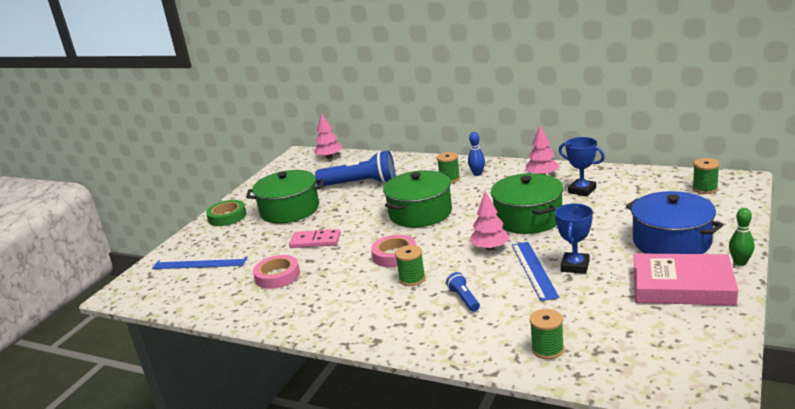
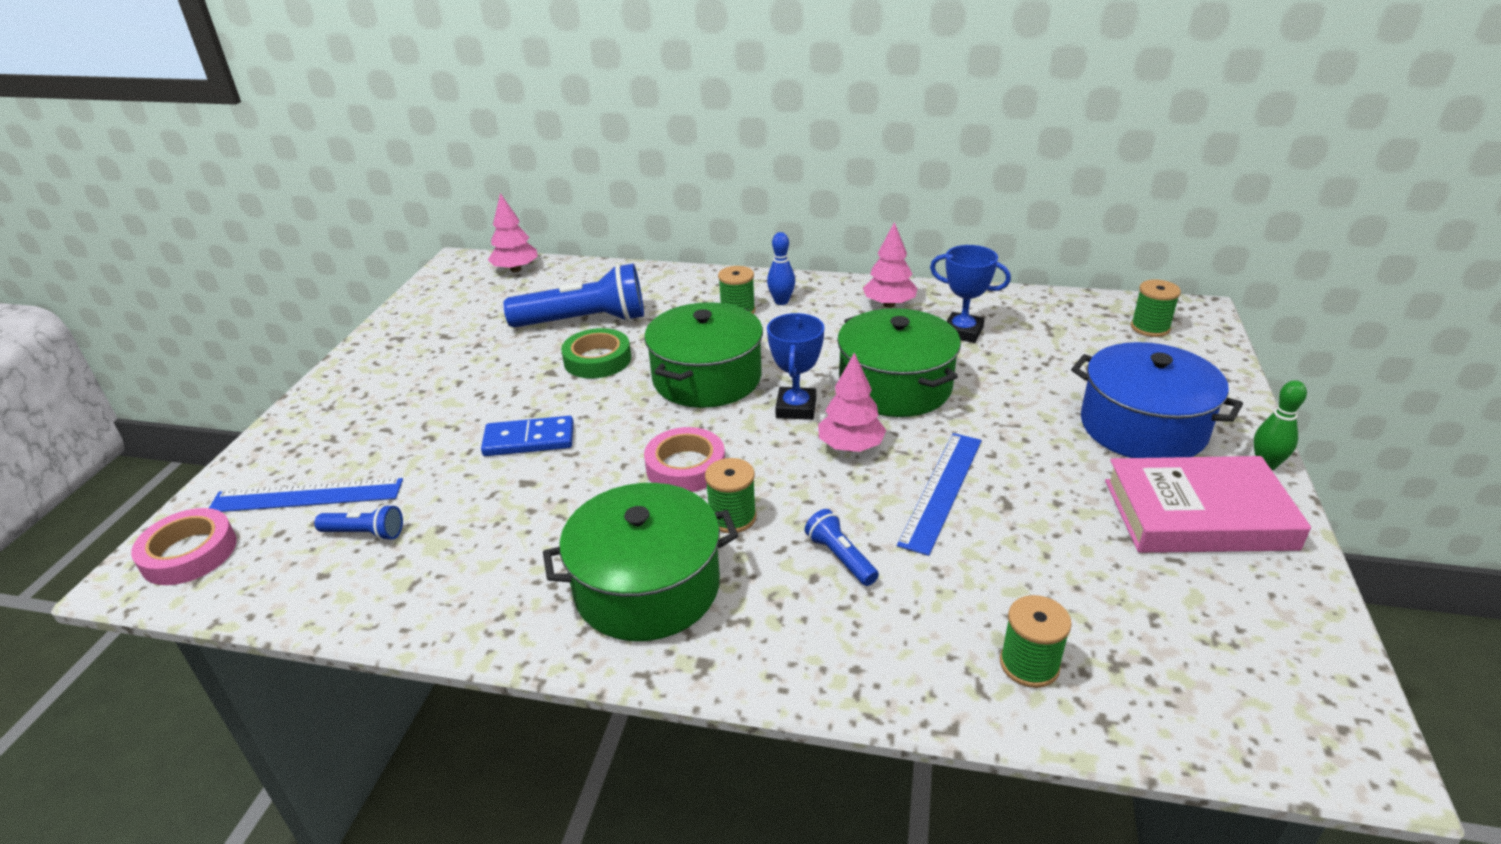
camera: 15 degrees left, 10 degrees up
(224, 280) = (365, 533): none -> blue flashlight
(227, 217) = (347, 391): green tape -> green tape (597, 360)
(277, 276) = (472, 520): pink tape -> pink tape (189, 553)
(290, 210) = (466, 375): green pot -> green pot (647, 587)
(315, 241) = (529, 440): pink domino -> blue domino
(534, 270) = (941, 490): blue ruler -> blue ruler turned 45 degrees clockwise
(575, 266) = (1008, 480): blue trophy -> blue trophy (796, 408)

